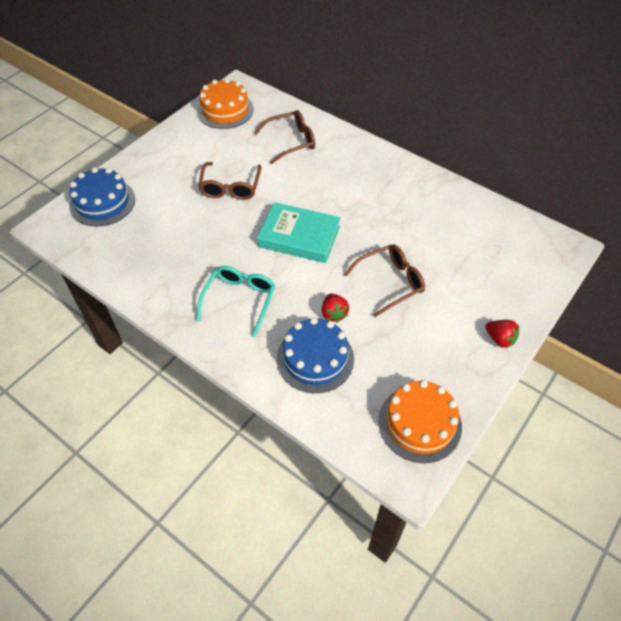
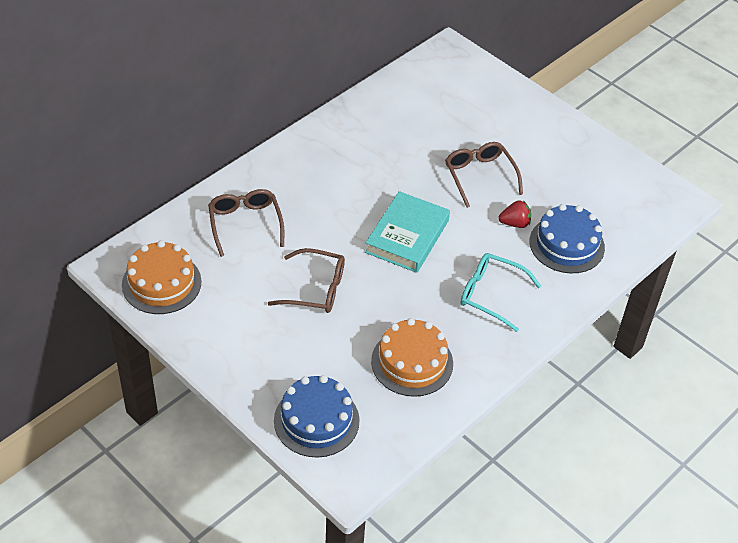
camera: 85 degrees left, 5 degrees down
(419, 423) = (635, 186): orange cake -> orange cake (412, 362)
(500, 339) = (552, 118): red strawberry -> none

